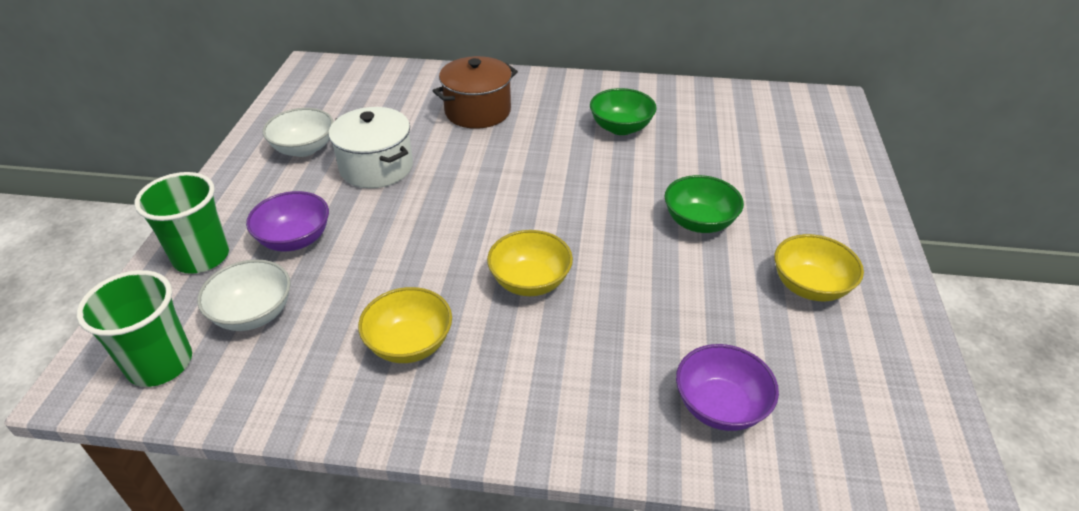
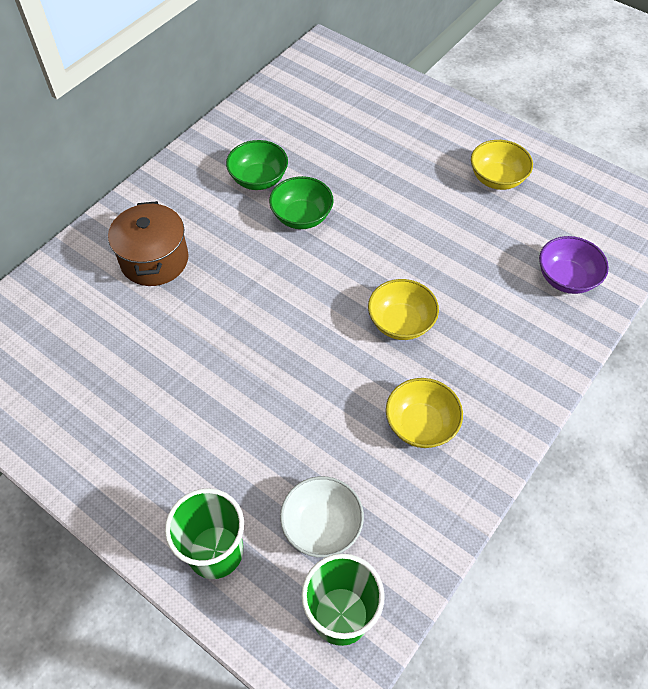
camera: 60 degrees left, 15 degrees up
(295, 239) = (242, 466): purple bowl -> none
(304, 149) = (103, 417): white bowl -> none
(376, 167) = (181, 368): white pot -> none
(699, 222) = (402, 196): green bowl -> green bowl (302, 217)

